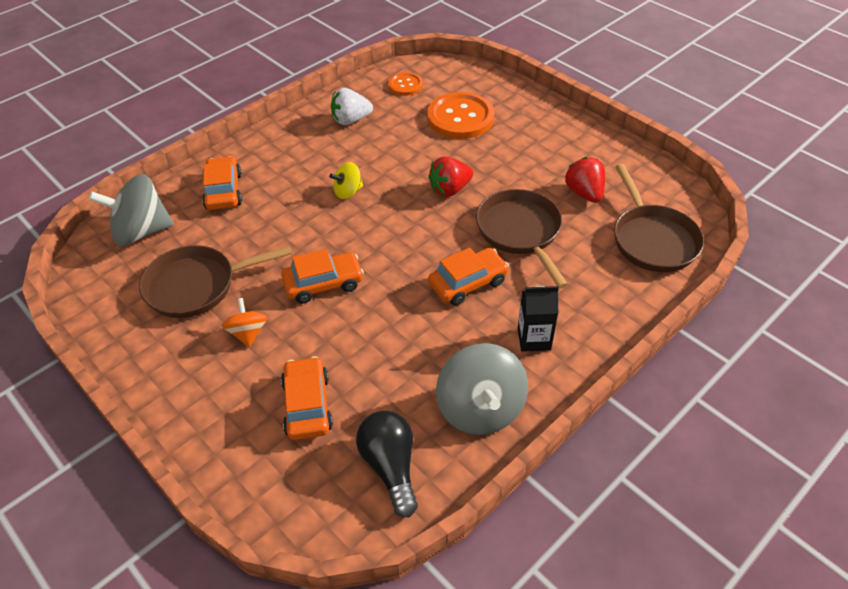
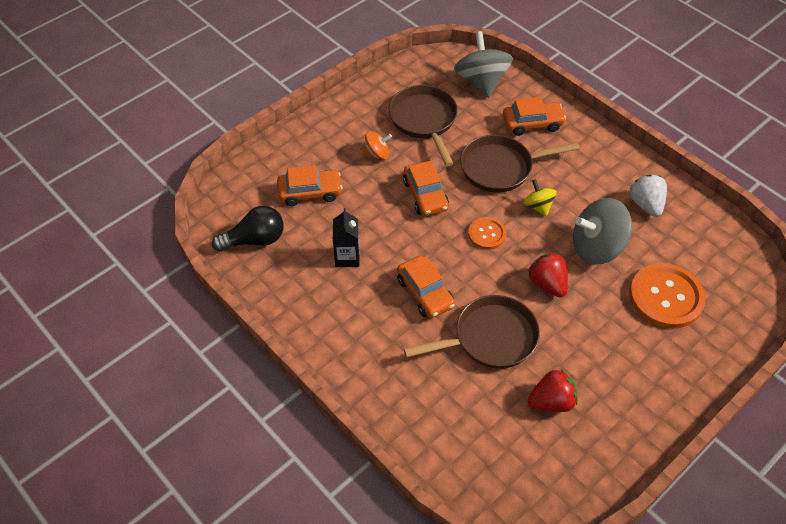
camera: 90 degrees right, 5 degrees up
(405, 85) = (716, 249): orange button -> orange button (487, 234)
(480, 409) = (295, 295): grey spinning top -> grey spinning top (596, 247)
(534, 339) = (360, 337): black carton -> black carton (347, 257)
(652, 239) = (483, 455): brown pan -> brown pan (501, 168)

